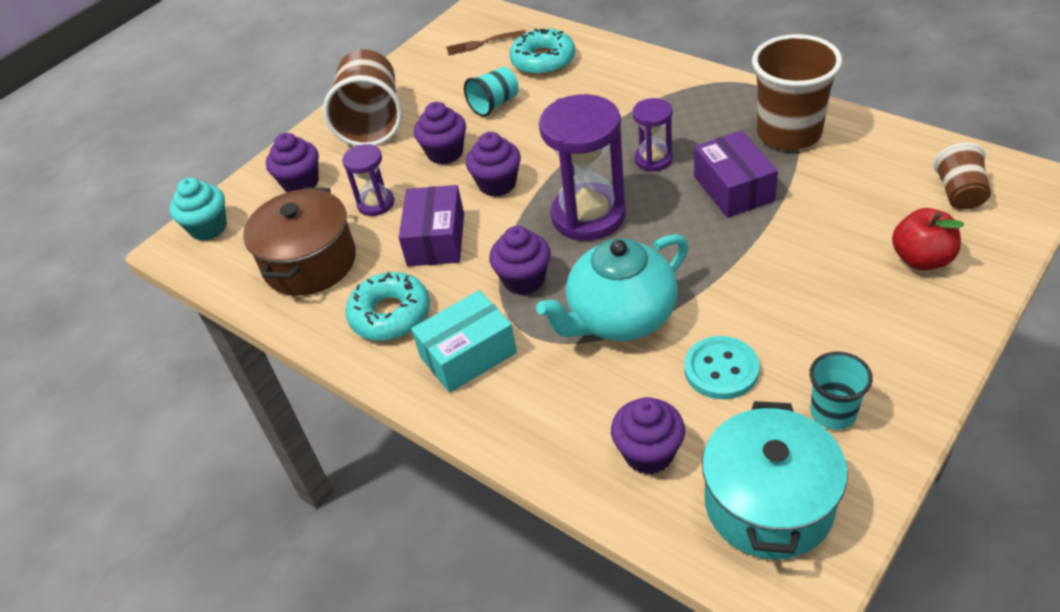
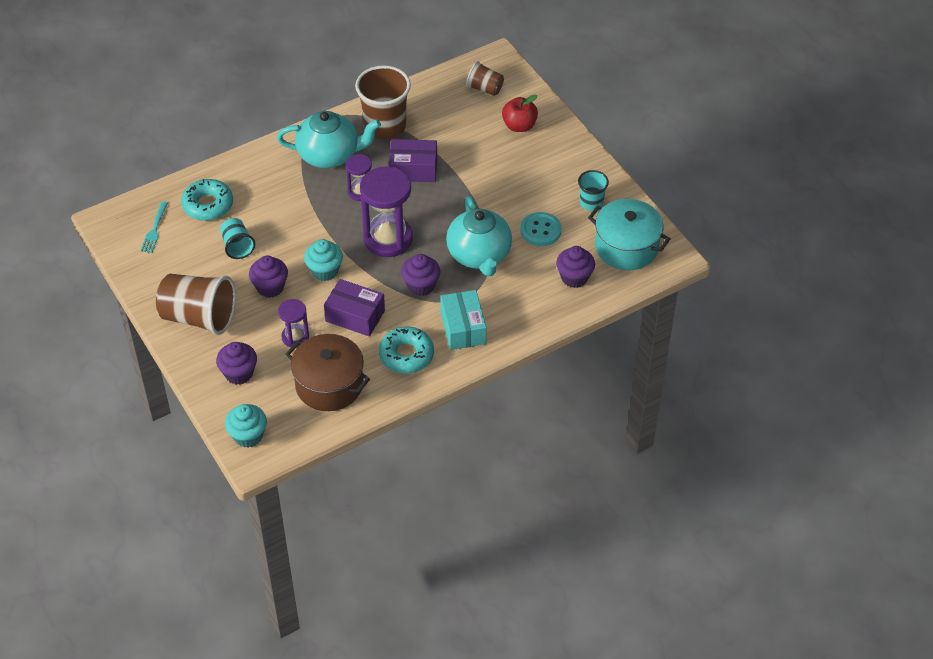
camera: 75 degrees left, 5 degrees up
(483, 43) = (154, 229): brown fork -> turquoise fork
(497, 184) = (324, 271): purple cupcake -> turquoise cupcake
(695, 111) = (329, 155): none -> turquoise teapot

